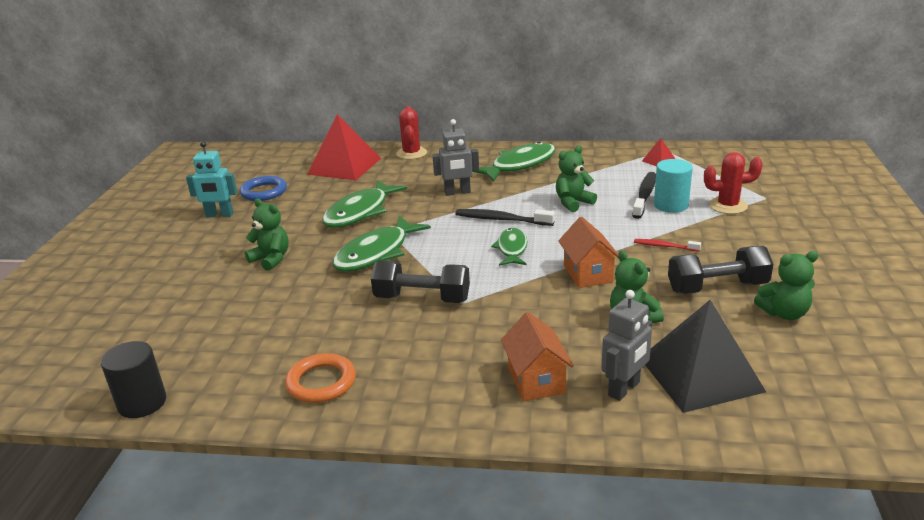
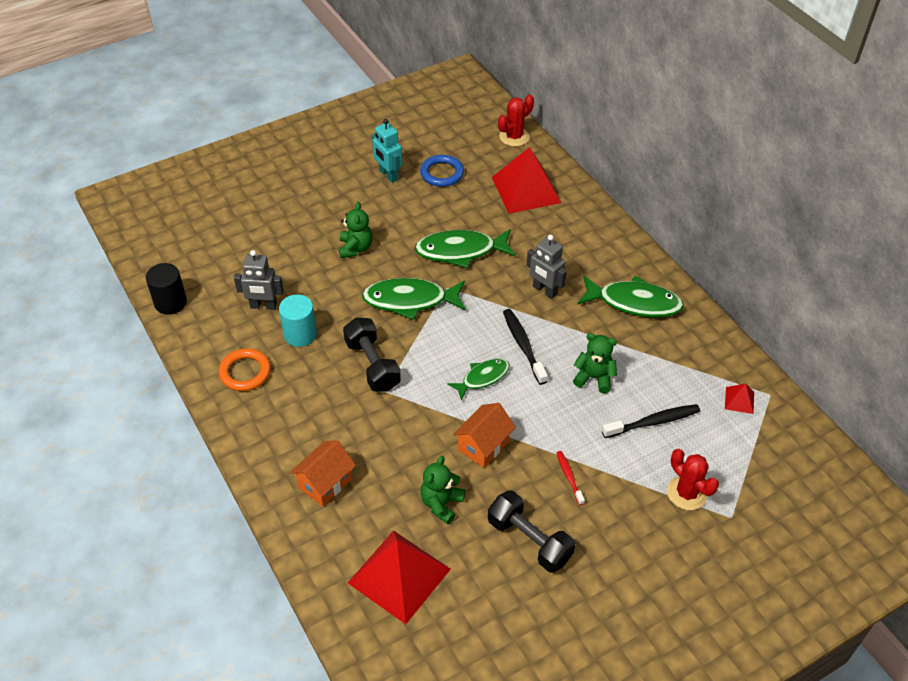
camera: 50 degrees right, 20 degrees up
(411, 153) = (588, 216): red cactus -> red cactus (514, 137)
(624, 389) = (350, 538): grey robot -> grey robot (263, 306)
(671, 205) = (650, 449): turquoise cylinder -> turquoise cylinder (300, 334)
(700, 374) = (399, 576): black pyramid -> red pyramid
(784, 313) = (523, 601): green teddy bear -> none

